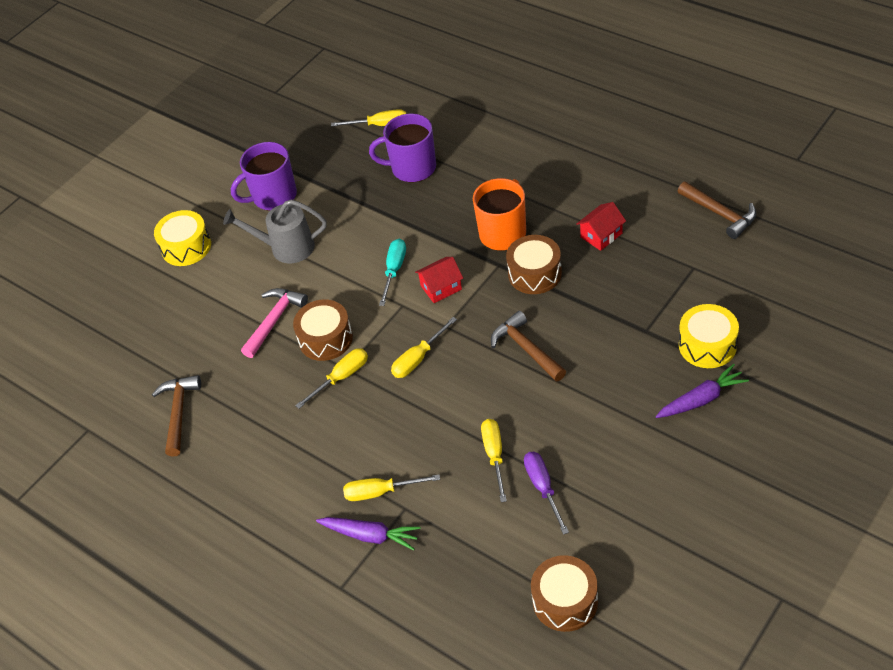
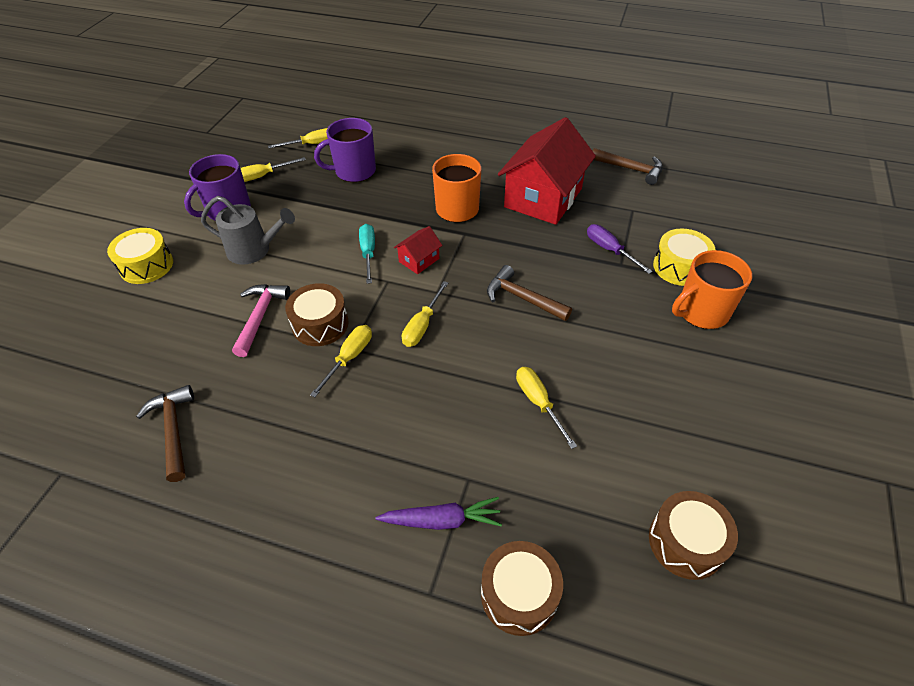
camera: 25 degrees left, 0 degrees up
(286, 248) = (254, 250): grey watering can -> grey watering can turned 150 degrees counterclockwise
(381, 492) = (435, 467): yellow screwdriver -> yellow screwdriver (263, 176)
(534, 274) = (500, 235): brown drum -> brown drum (519, 594)
(543, 488) = (602, 425): purple screwdriver -> purple screwdriver (610, 250)
(601, 235) = (543, 198): red house -> red house, size x2.31
(701, 399) = (701, 312): purple carrot -> orange mug

